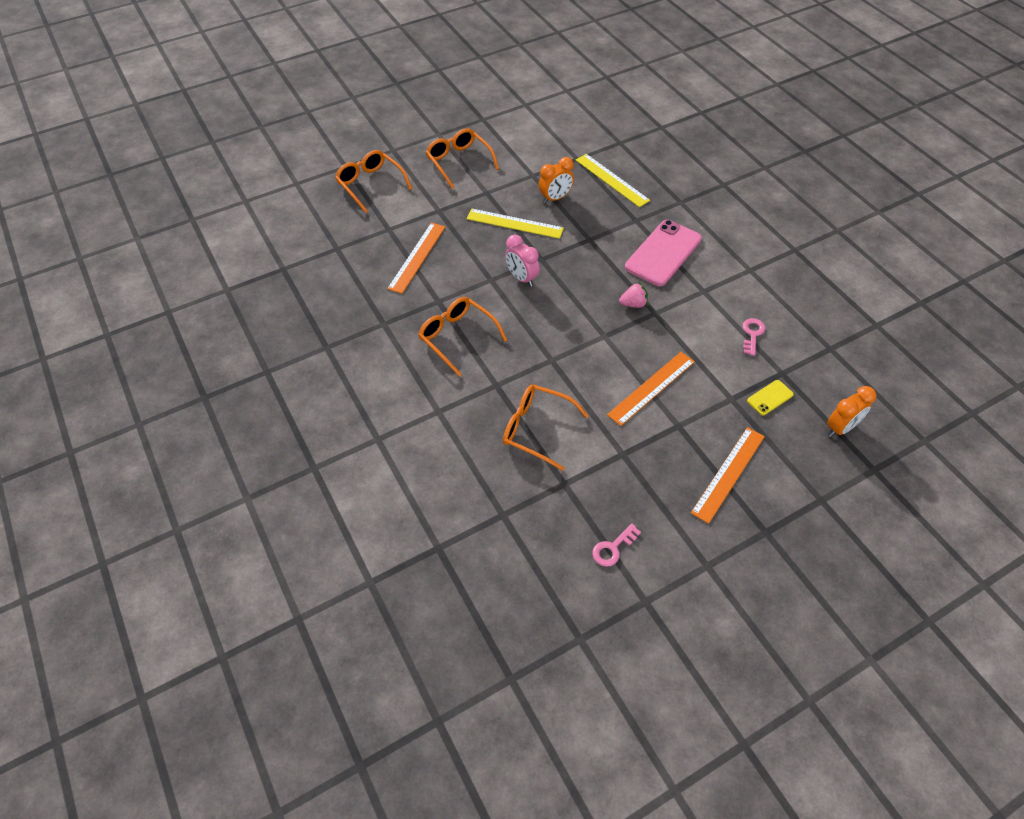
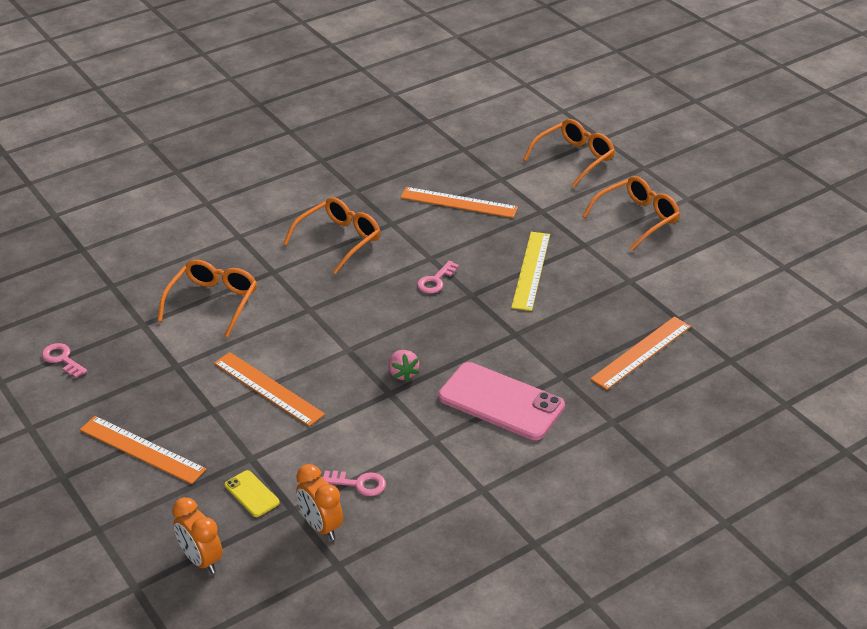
camera: 85 degrees right, 15 degrees down
(521, 278) = (435, 281): pink clock -> pink key
(555, 198) = (588, 302): orange clock -> orange clock (321, 526)
(611, 180) = (641, 352): yellow ruler -> orange ruler

